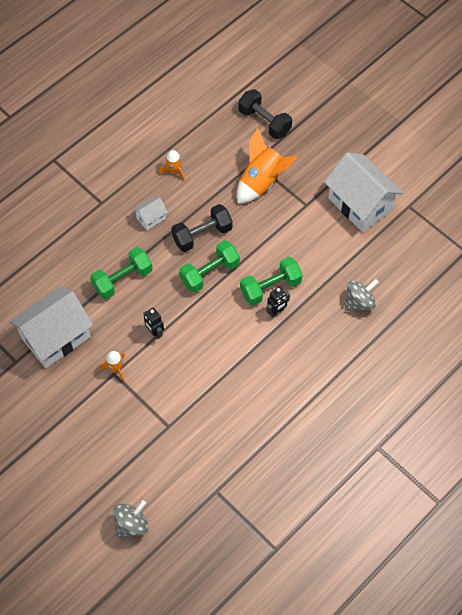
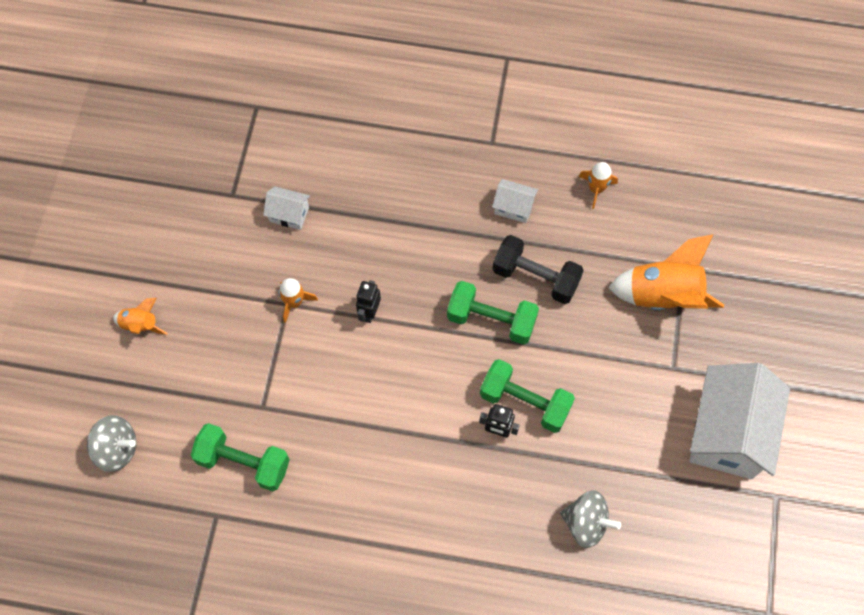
camera: 55 degrees right, 5 degrees up
(56, 337) = (289, 214): white house -> white house, size x0.45
(60, 465) = (141, 325): none -> orange rocket
(122, 279) = (411, 232): green dumbbell -> green dumbbell (244, 462)
(264, 122) = (749, 242): black dumbbell -> none

